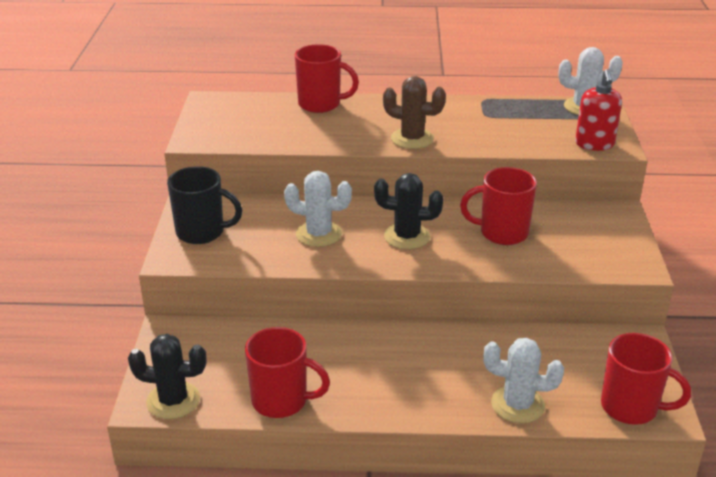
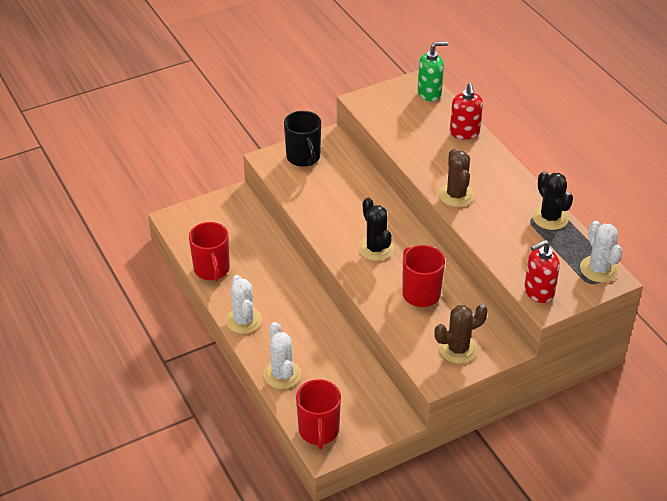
camera: 60 degrees right, 10 degrees up
(173, 400) = (182, 227): black cactus -> black cactus (550, 218)
(235, 101) = (429, 93): none -> green soap dispenser
(319, 234) = (344, 207): white cactus -> white cactus (244, 320)
(321, 104) = (464, 133): red mug -> red soap dispenser
(603, 239) = (458, 349): none -> brown cactus

